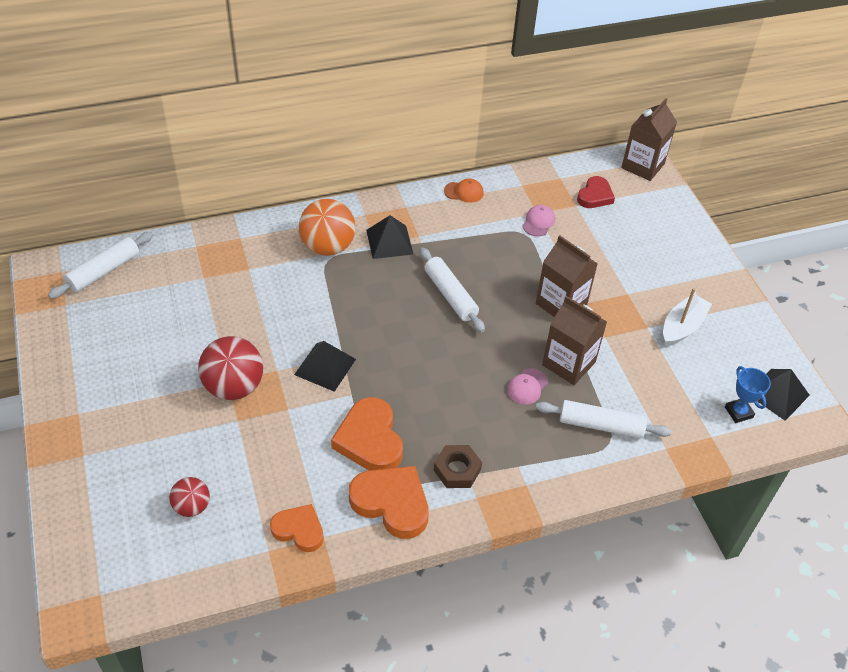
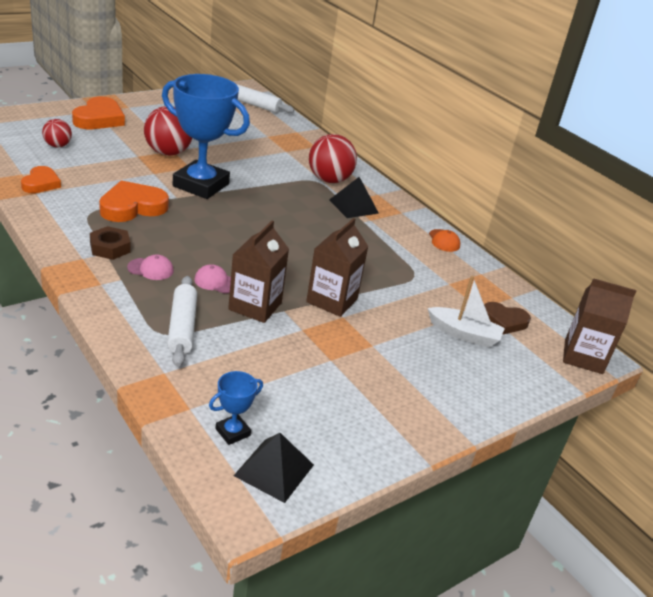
camera: 70 degrees right, 15 degrees down
(325, 367) = (201, 185): black pyramid -> blue trophy
(328, 247) = (329, 180): orange ball -> red ball
(391, 503) = (70, 219): orange heart -> orange heart (99, 119)
(450, 295) = (308, 238): white rolling pin -> none
(538, 222) = (436, 284): pink cap -> pink cap (150, 269)
(595, 196) = (504, 321): red heart -> brown heart
(682, 327) = (344, 387): white boat -> white boat (464, 334)

